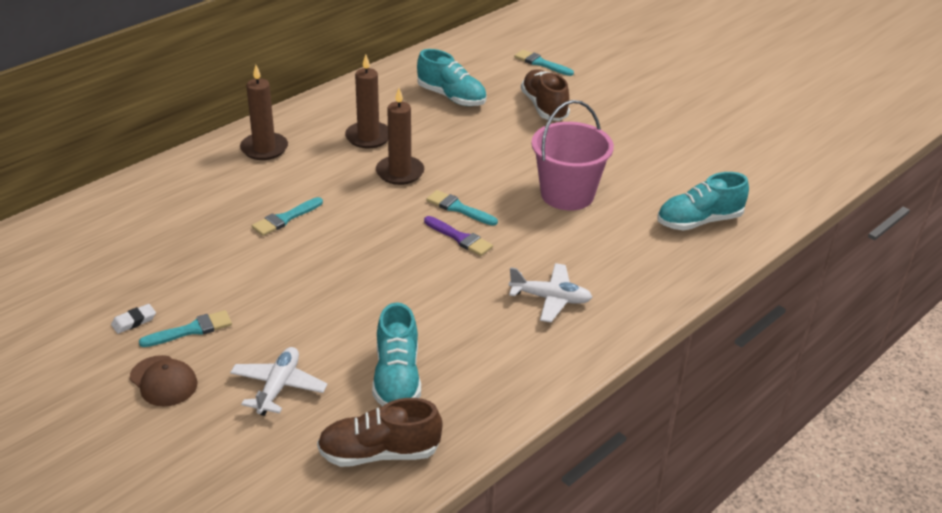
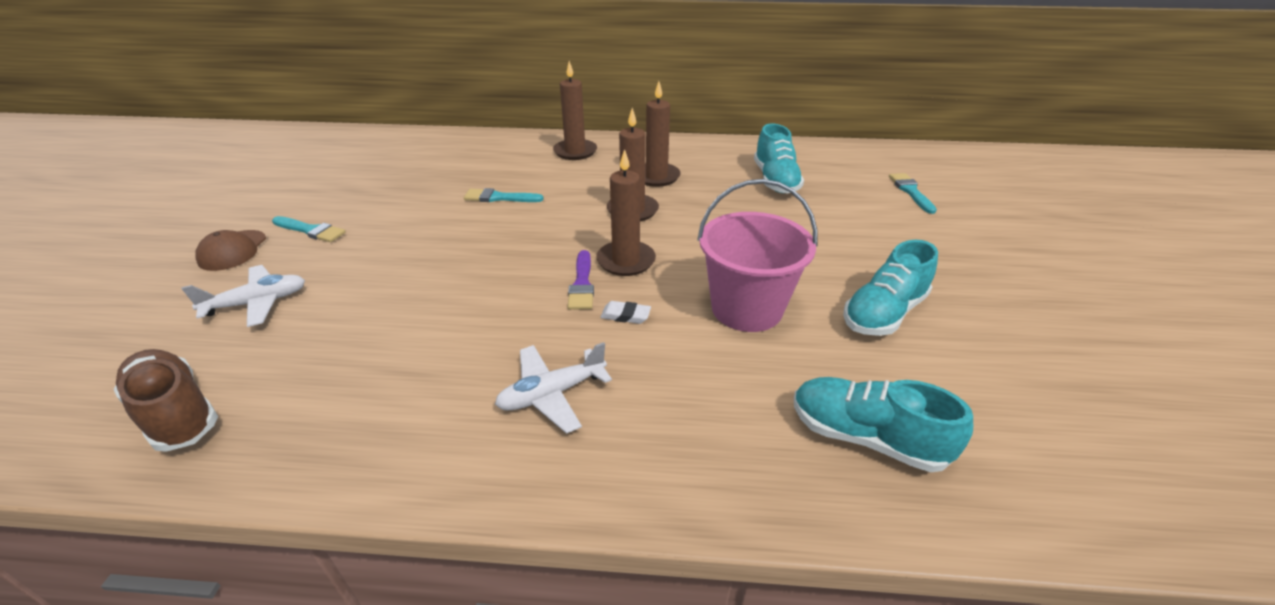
camera: 50 degrees right, 0 degrees up
(134, 321) = (304, 206): white eraser -> white eraser (625, 315)
(397, 378) = (316, 360): turquoise shoe -> turquoise shoe (883, 313)
(458, 208) = (626, 261): turquoise brush -> brown candle
(544, 107) = (854, 225): brown shoe -> none
(550, 299) = (552, 394): white plane -> white plane turned 90 degrees clockwise

